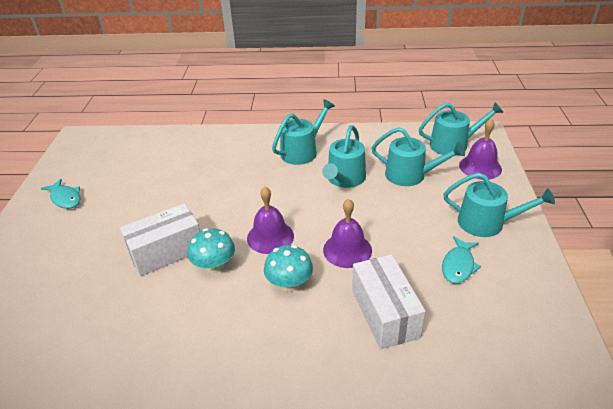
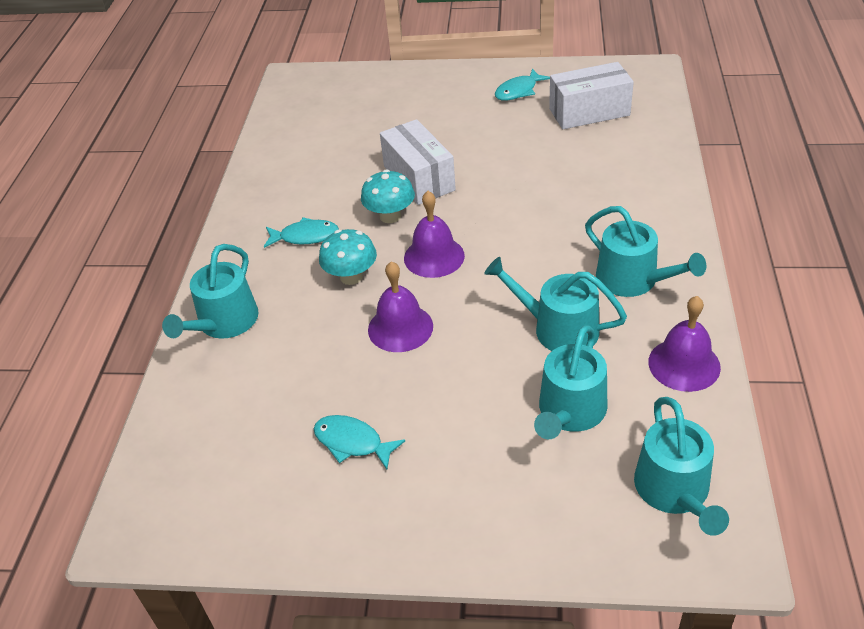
camera: 95 degrees right, 5 degrees up
(231, 323) = (305, 236): none -> turquoise fish
(385, 313) = (289, 358): white box -> white box (589, 112)
(480, 167) = (598, 521): purple bell -> purple bell (684, 364)
(486, 223) = (438, 496): turquoise watering can -> turquoise watering can (224, 323)

